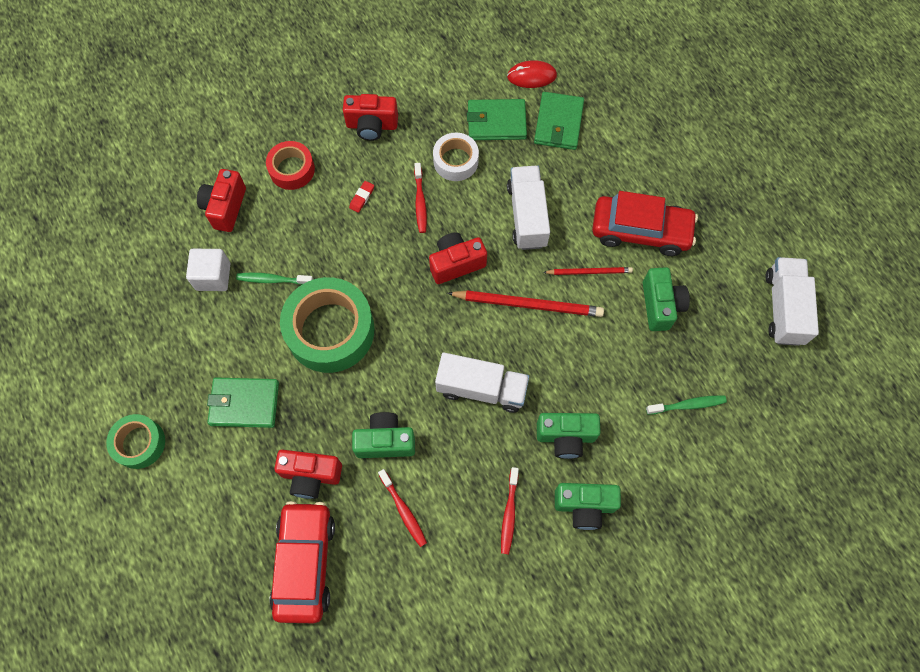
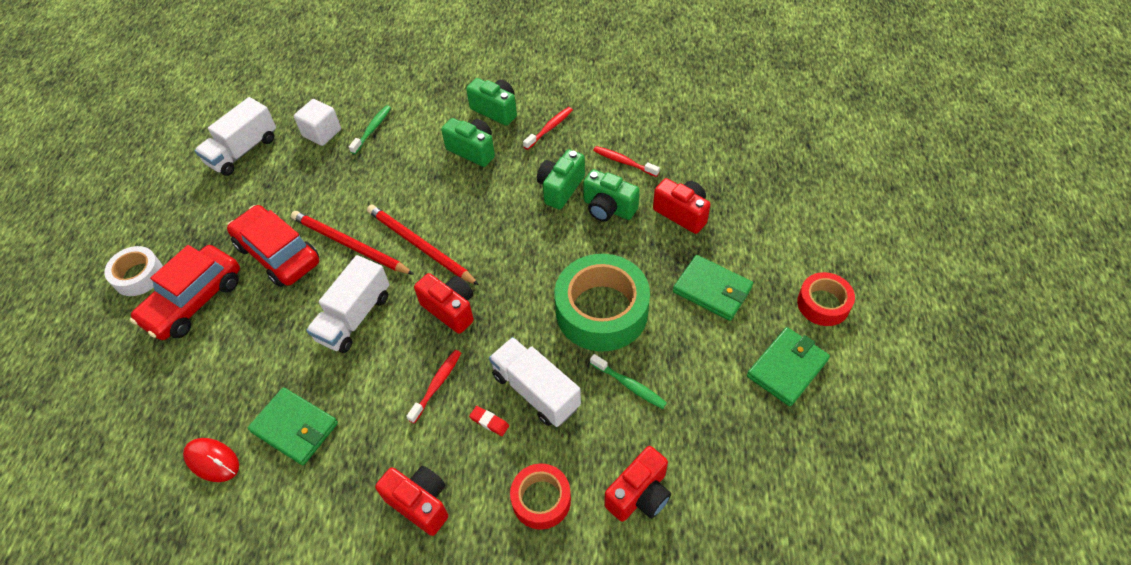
camera: 145 degrees left, 15 degrees down
(139, 443) = (823, 304): green tape -> red tape
(213, 276) = (689, 421): white cube -> white cube (322, 133)
(305, 563) = (716, 164): red car -> red car (194, 301)
(362, 198) = (489, 422): red eraser -> red eraser turned 60 degrees clockwise
(403, 510) = (623, 162): red toothbrush -> red toothbrush turned 60 degrees counterclockwise
(455, 161) = (370, 408): white tape -> white tape (138, 276)
(456, 263) = (450, 309): red camera -> red camera turned 150 degrees counterclockwise
(481, 388) = (507, 207): white truck -> white truck (536, 391)
(558, 123) = (241, 390): green wallet -> green wallet (787, 368)
(589, 272) = (349, 245): red pencil -> red pencil, size x1.73
(660, 305) = (323, 195): green camera -> green camera (560, 188)
(688, 405) = (372, 129): green toothbrush -> green toothbrush turned 90 degrees clockwise

